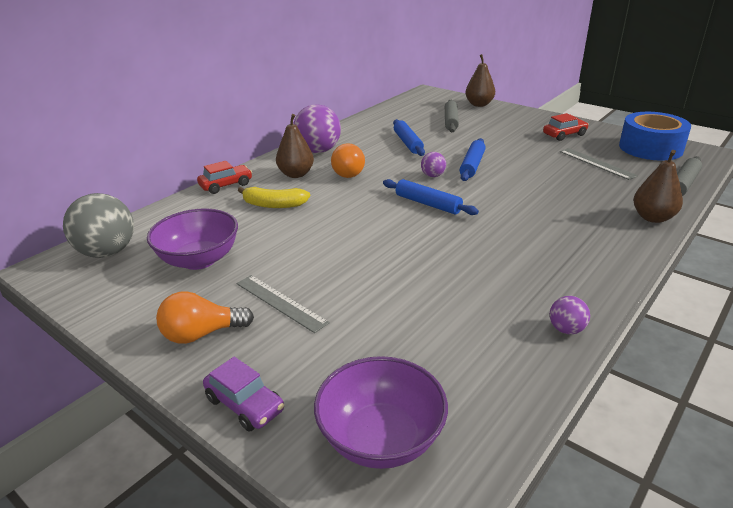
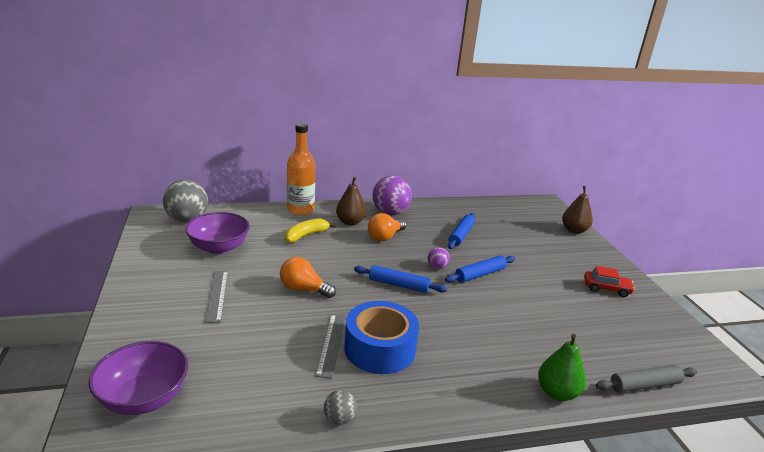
camera: 35 degrees right, 5 degrees down
(201, 334) = (159, 289): orange light bulb -> orange light bulb (303, 289)
(226, 185) = (300, 210): red car -> orange bottle
(245, 404) = (120, 336): purple car -> none
(274, 205) = (306, 235): yellow banana -> yellow banana turned 90 degrees clockwise
(428, 204) = (399, 285): blue rolling pin -> blue rolling pin turned 60 degrees counterclockwise
(451, 121) = (524, 233): grey rolling pin -> none
(566, 329) = (339, 419): purple ball -> grey ball
(596, 163) = (591, 325): grey ruler -> grey ruler (331, 344)
(650, 148) = (674, 340): blue tape -> blue tape (380, 348)
(652, 218) = (557, 392): brown pear -> green pear

